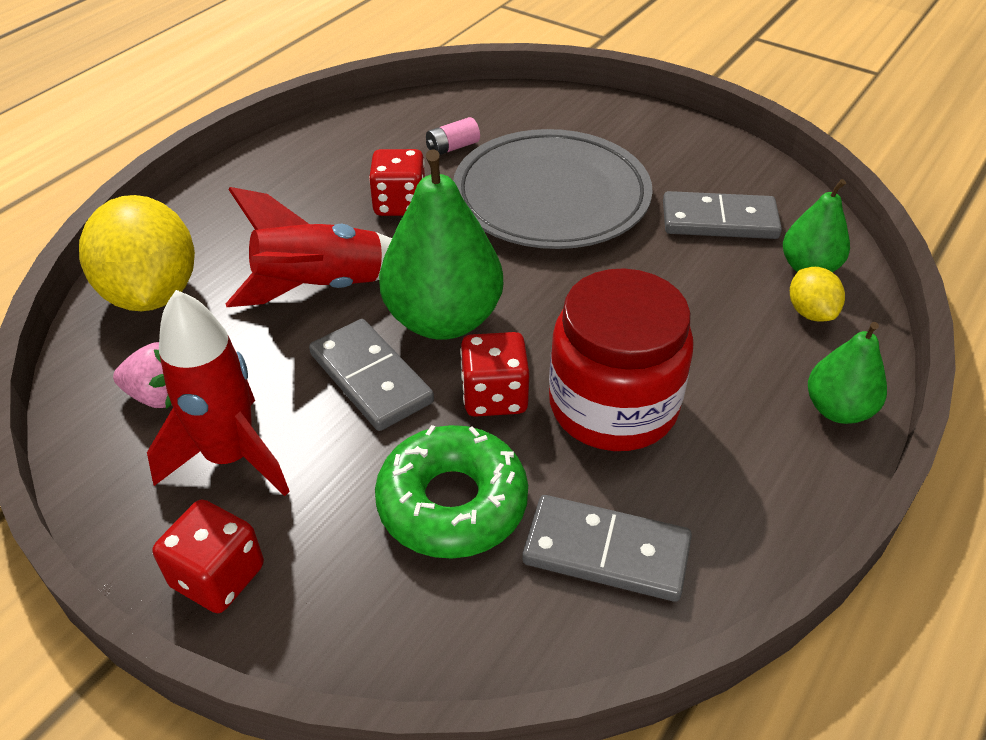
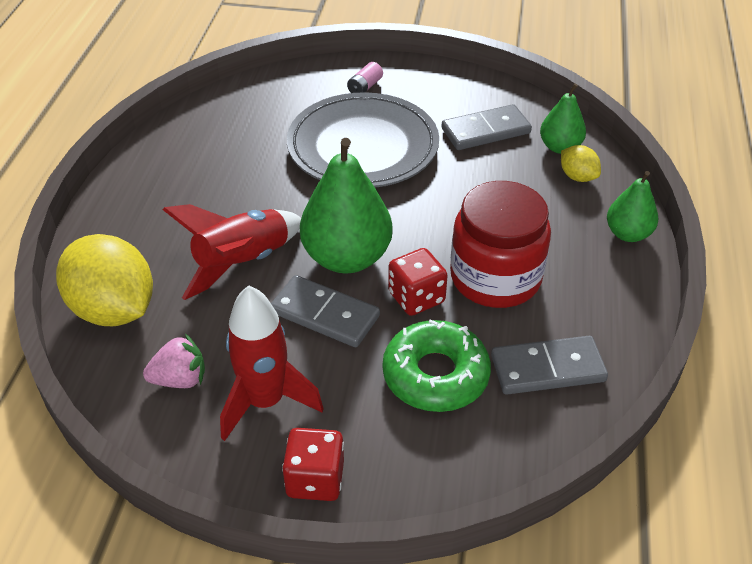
camera: 25 degrees left, 0 degrees up
(400, 204) = (256, 184): red dice -> none
(452, 147) = (266, 129): pink battery -> pink battery (365, 87)

